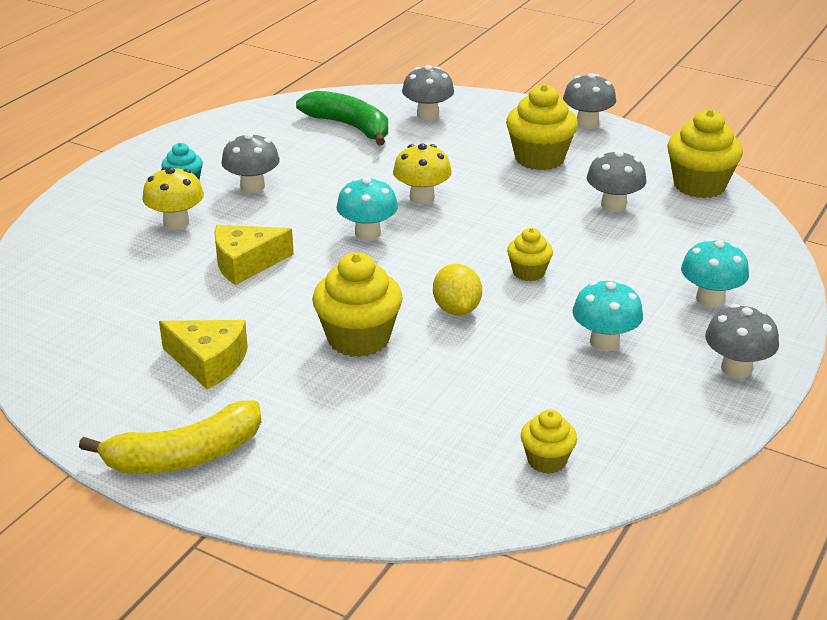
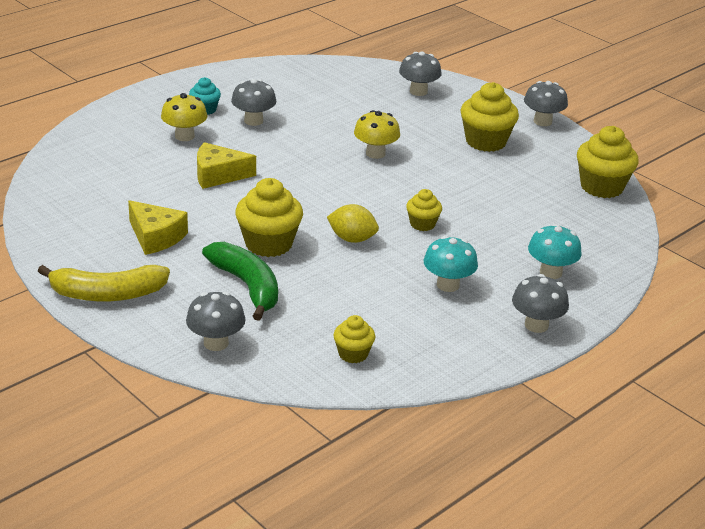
camera: 15 degrees right, 0 degrees up
(350, 127) = (352, 89): green banana -> green banana (247, 286)
(367, 233) = (319, 171): turquoise mushroom -> none
(457, 309) = (352, 239): yellow lemon -> yellow lemon turned 75 degrees counterclockwise
(613, 205) = (521, 188): grey mushroom -> grey mushroom (216, 343)

